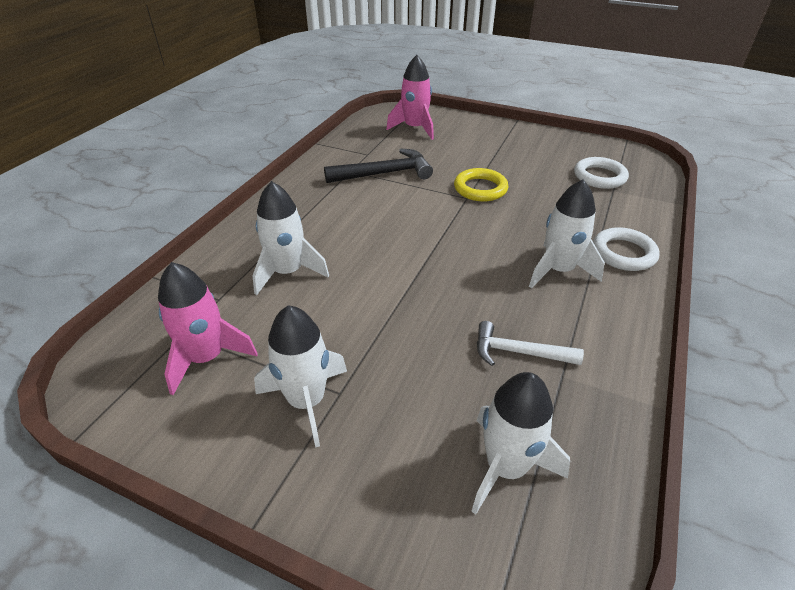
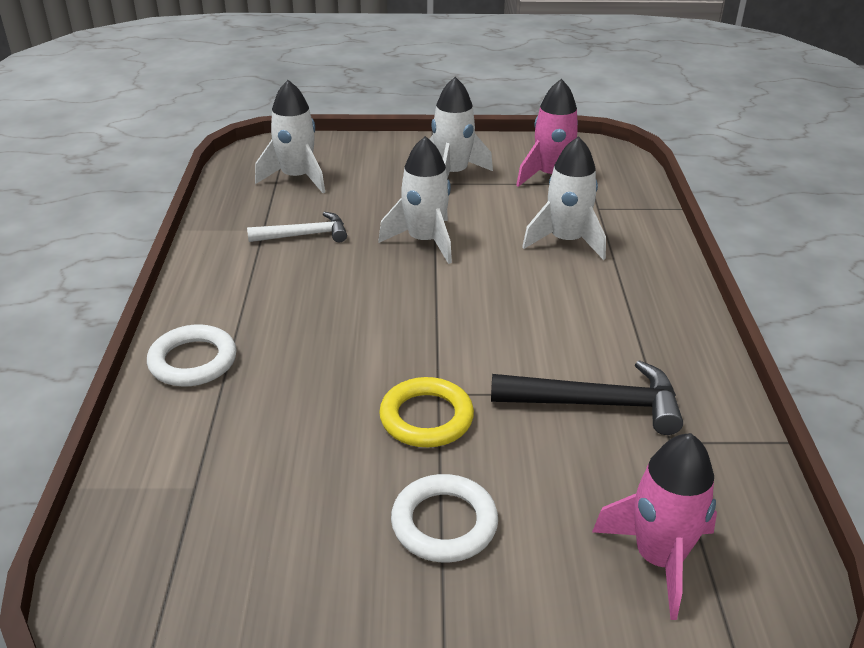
camera: 155 degrees right, 5 degrees down
(385, 173) = (597, 404): black hammer -> black hammer turned 135 degrees counterclockwise
(558, 270) = (277, 316): white rocket -> white rocket (424, 241)
(599, 177) = (219, 518): white ring -> white ring (444, 523)

